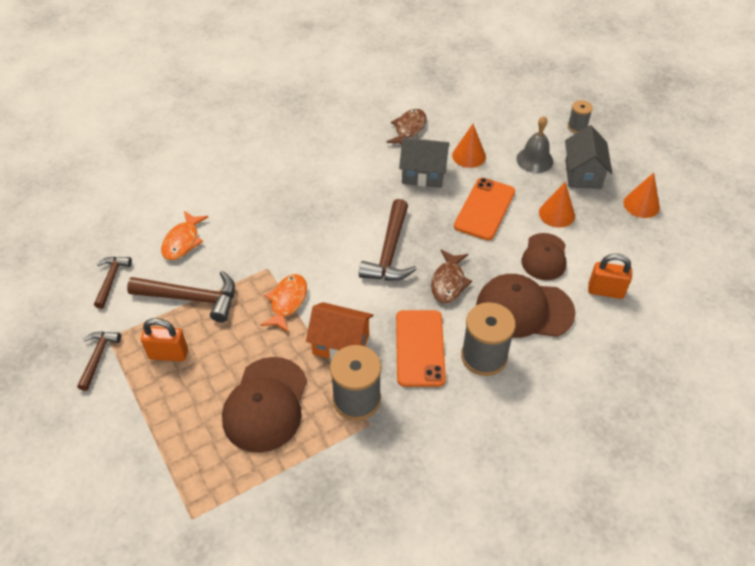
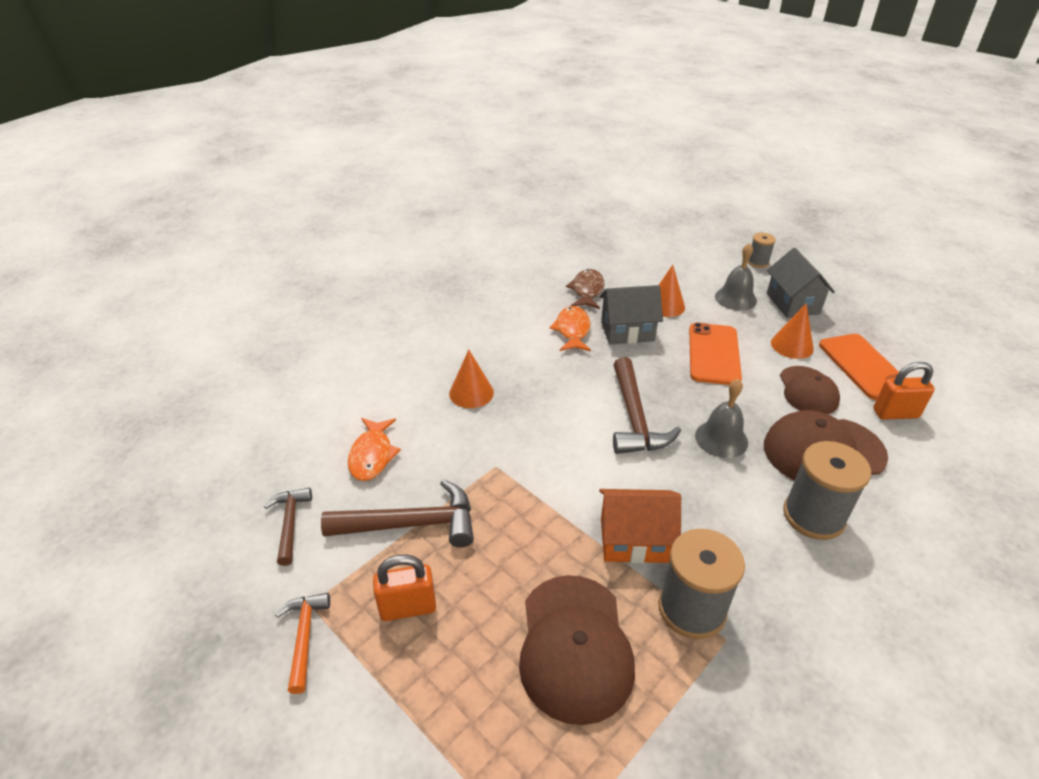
camera: 15 degrees left, 10 degrees down
(98, 357) = (304, 637): brown hammer -> orange hammer
(287, 302) = (540, 502): orange fish -> orange fish (572, 330)
(420, 348) = (733, 523): orange phone -> orange phone (863, 366)
(448, 282) = (721, 438): brown fish -> grey bell
(641, 205) = (869, 322): orange cone -> orange cone (471, 393)

